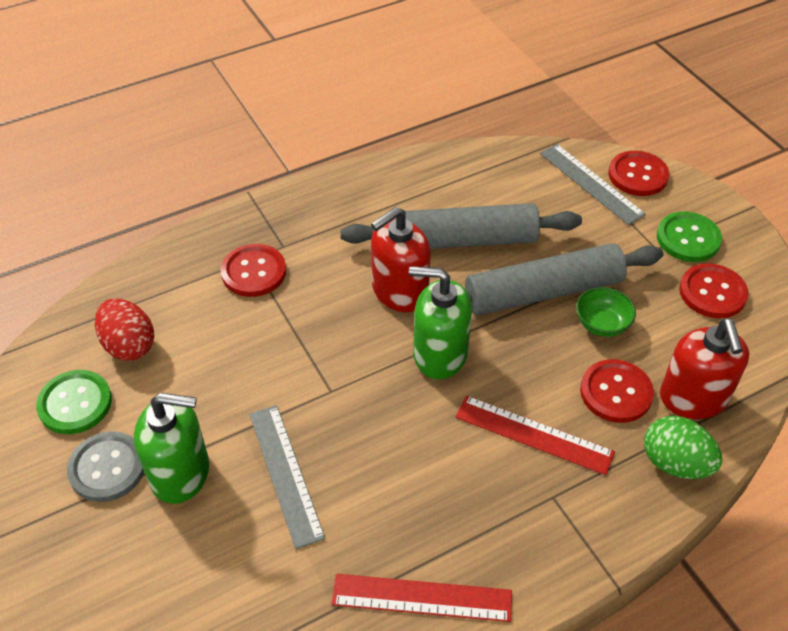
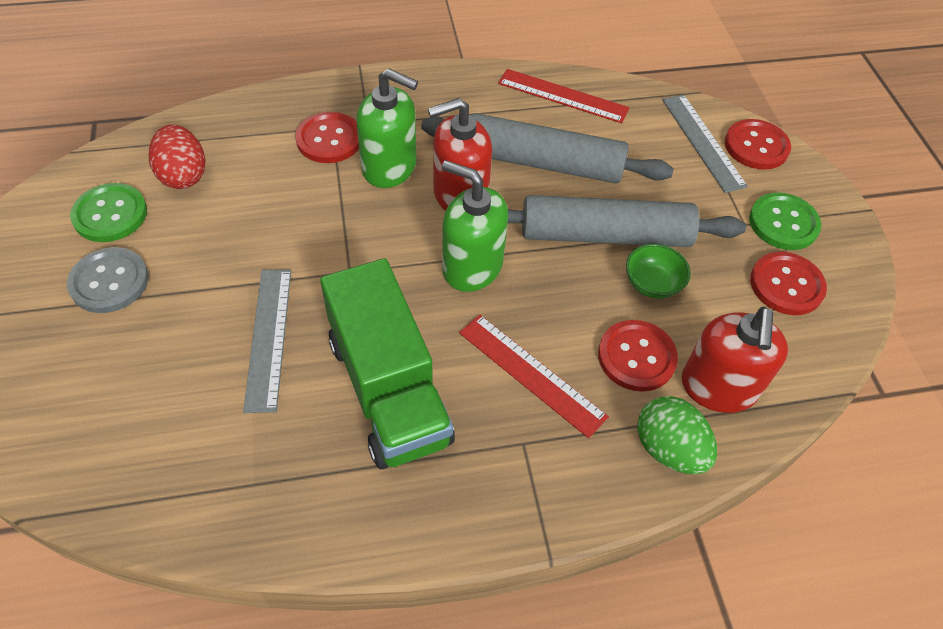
camera: 15 degrees right, 5 degrees up
(180, 473) = (172, 307): green soap dispenser -> green soap dispenser (390, 167)
(416, 487) = (388, 389): none -> green truck
(422, 598) = (343, 502): red ruler -> red ruler (562, 96)

